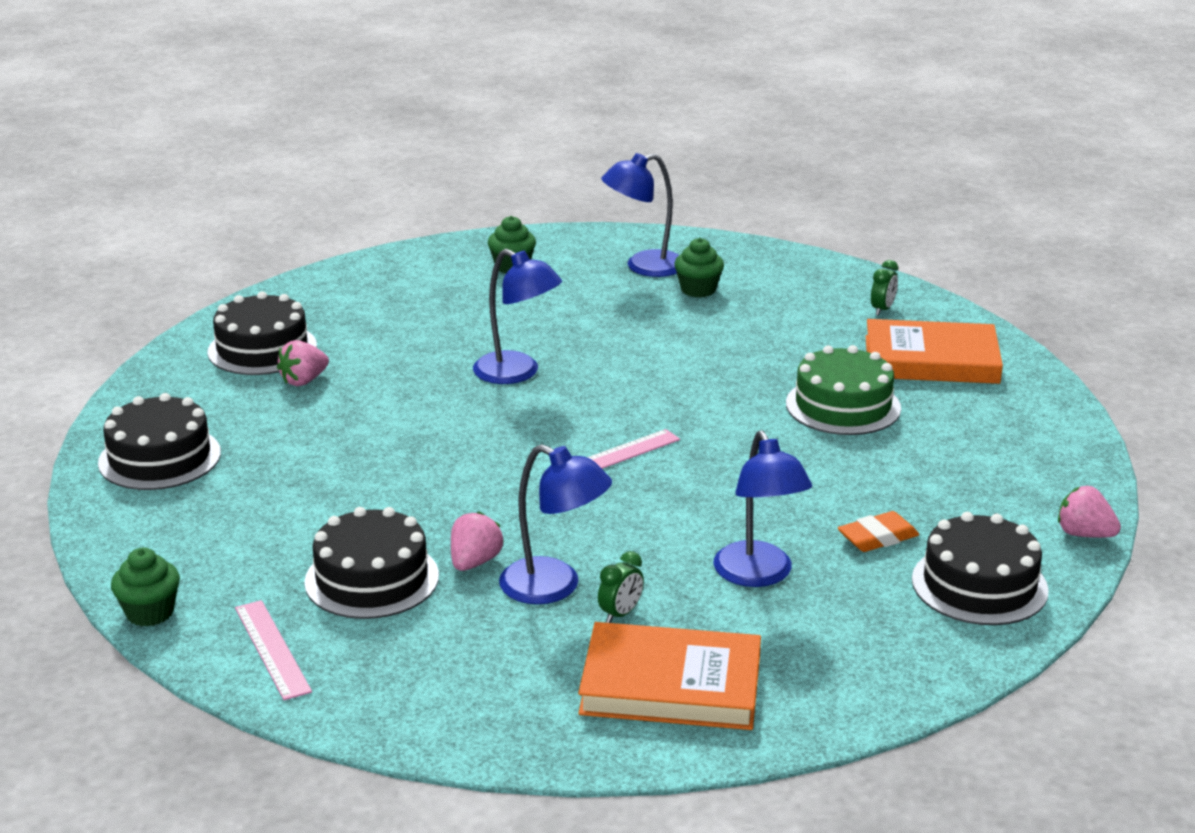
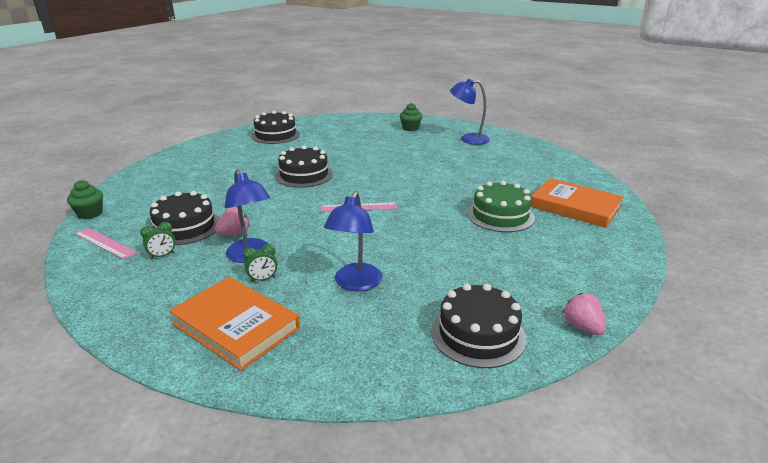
camera: 30 degrees right, 0 degrees up
(160, 458) = (184, 161): black cake -> black cake (304, 175)
(272, 649) = (105, 243): pink ruler -> pink ruler turned 60 degrees counterclockwise
(304, 381) = (274, 148): pink strawberry -> none
(517, 373) = (360, 165): blue lamp -> none
(698, 290) = (483, 152): green cupcake -> none
(878, 538) = (445, 286): orange eraser -> none
(882, 310) = (570, 179): green clock -> green clock (162, 256)

